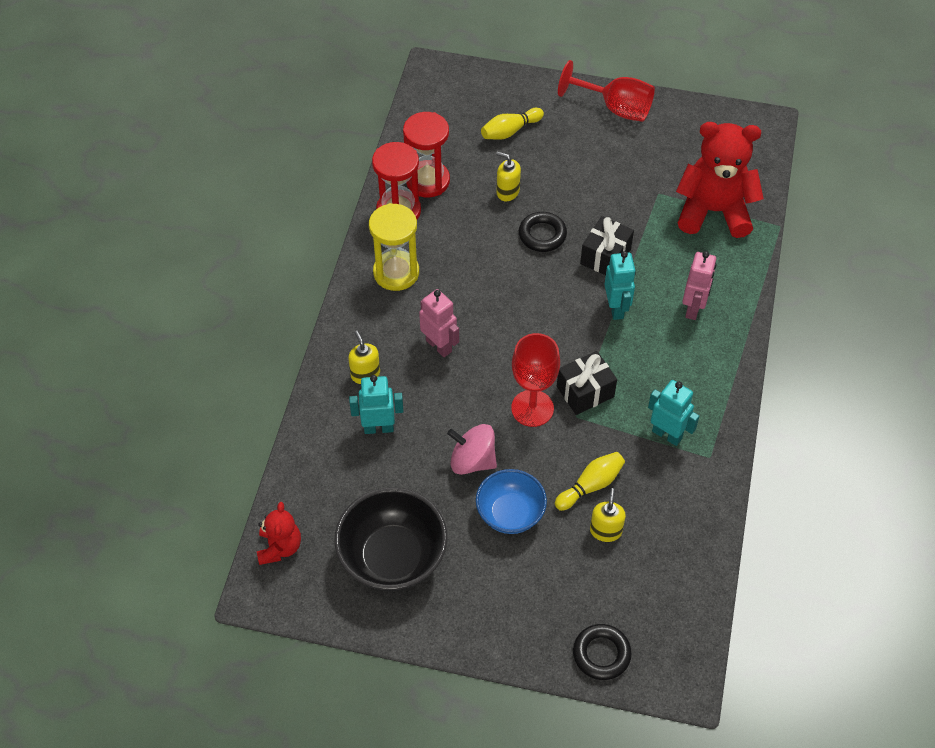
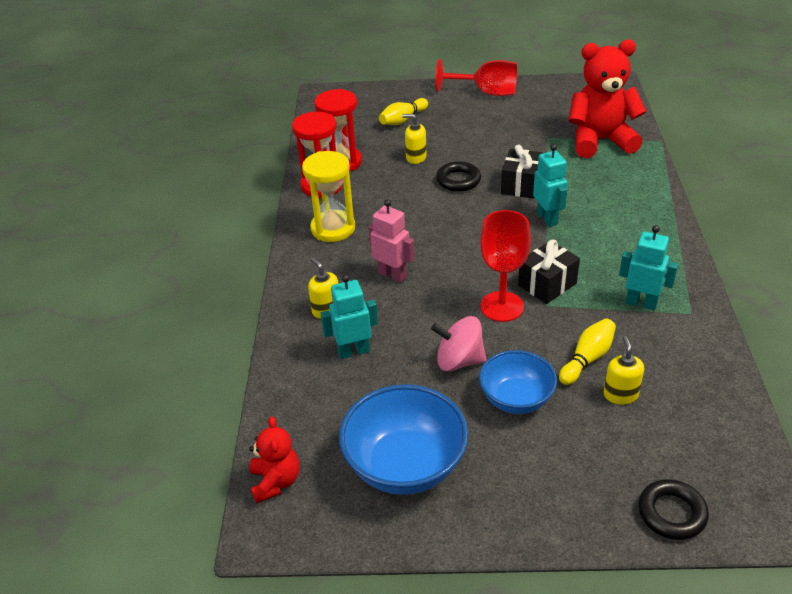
camera: 10 degrees left, 15 degrees down
(393, 557) = (405, 465): black bowl -> blue bowl
(693, 308) = (617, 207): pink robot -> none

